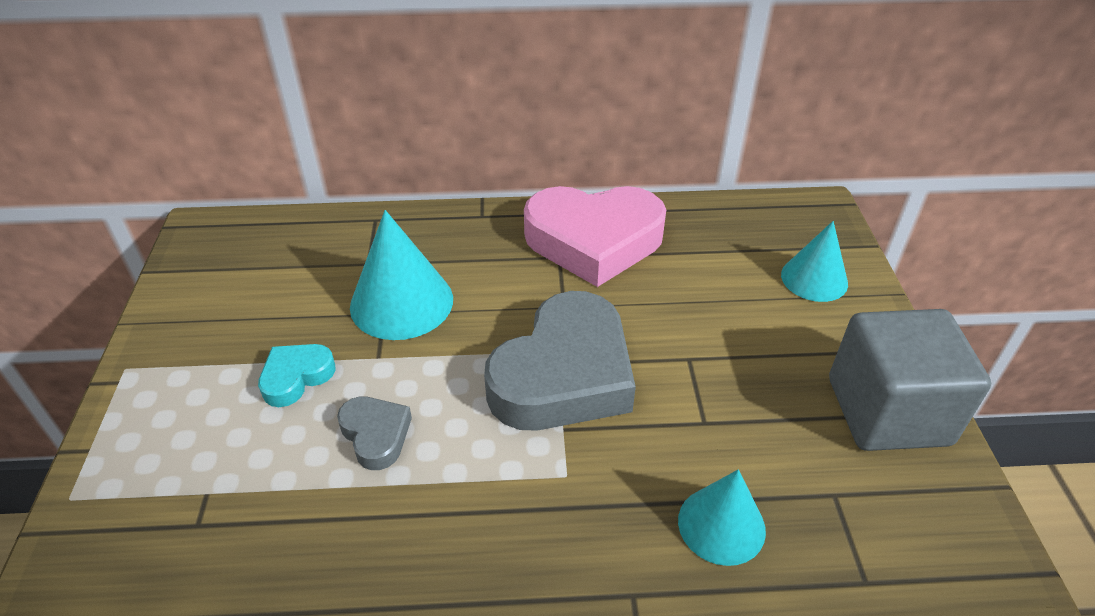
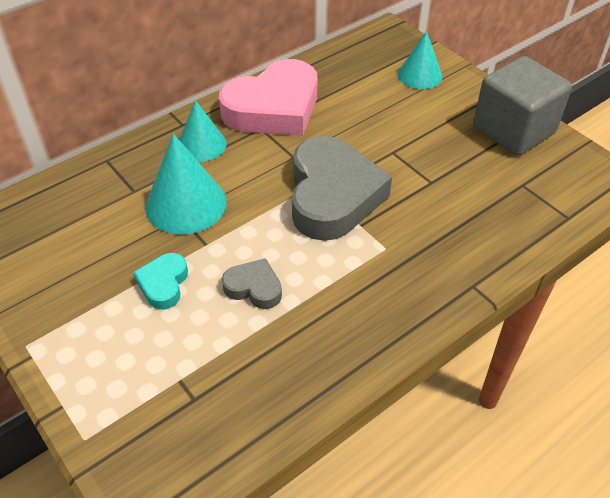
camera: 35 degrees left, 5 degrees up
(721, 525) = (484, 228): turquoise cone -> turquoise cone (201, 145)

